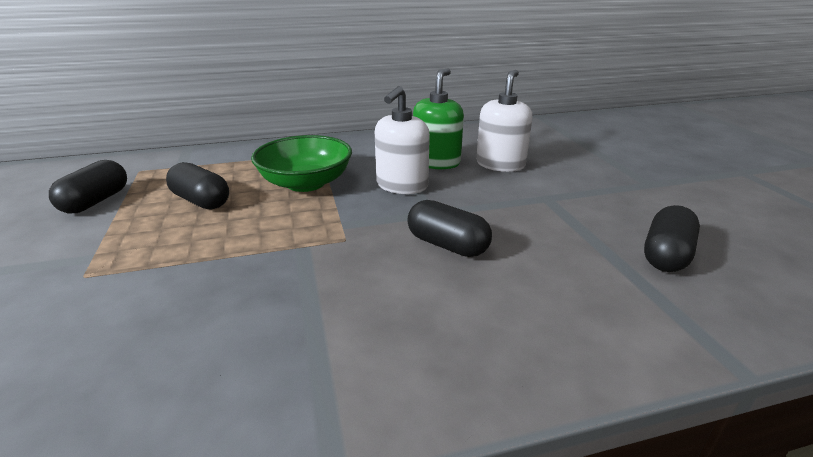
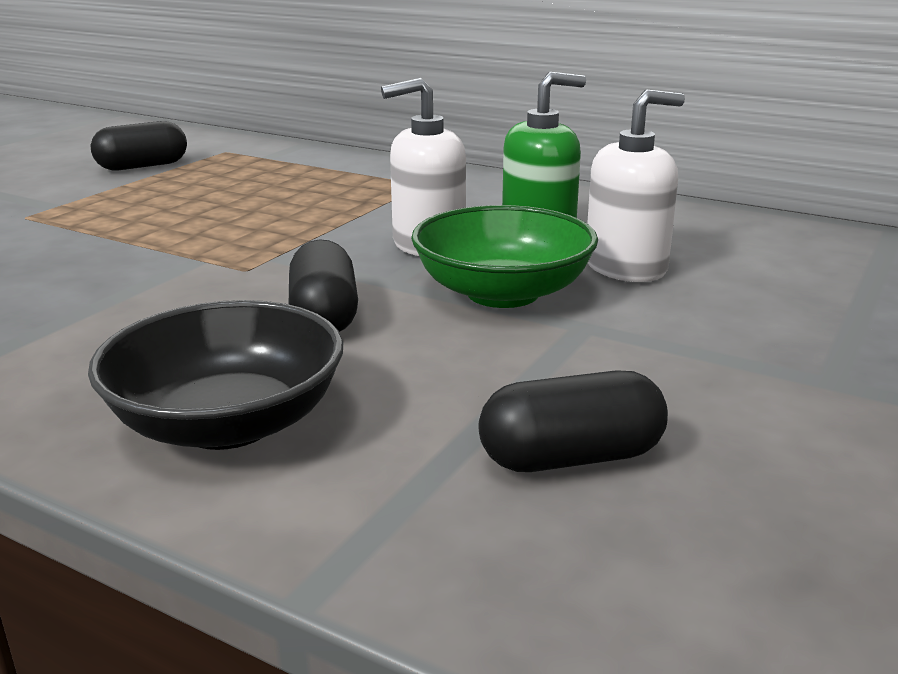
camera: 45 degrees right, 5 degrees down
(201, 201) = (212, 192): black capsule -> none
(306, 183) = (335, 207): green bowl -> green bowl (502, 293)
(543, 324) = (228, 423): none -> black bowl

